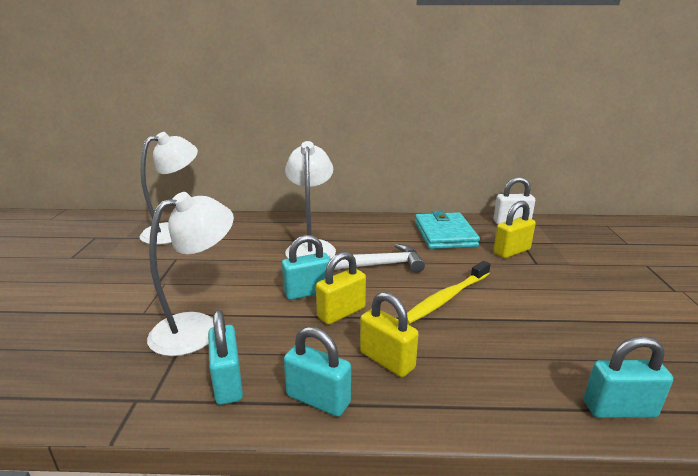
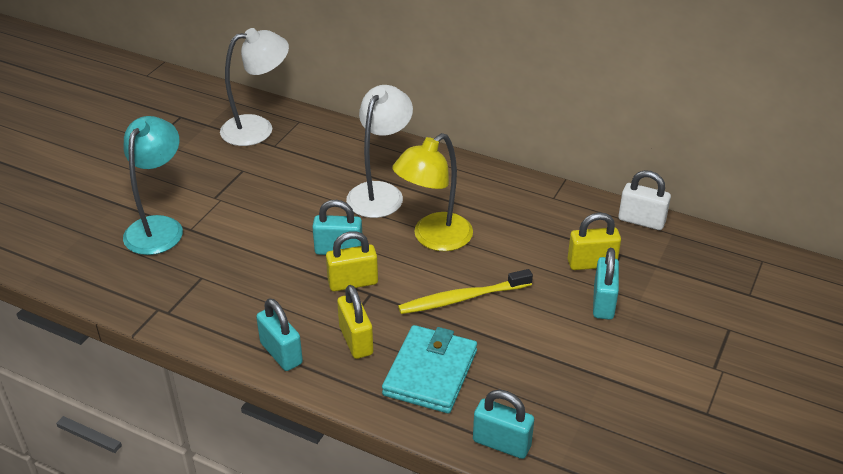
camera: 25 degrees right, 15 degrees up
(105, 320) = (159, 227): none -> turquoise lamp
(198, 327) = (226, 259): white lamp -> none
(228, 383) = (225, 317): turquoise padlock -> turquoise padlock (603, 303)
(382, 265) = (434, 238): white hammer -> yellow lamp
(444, 234) = (540, 216): turquoise wallet -> turquoise wallet (430, 373)

